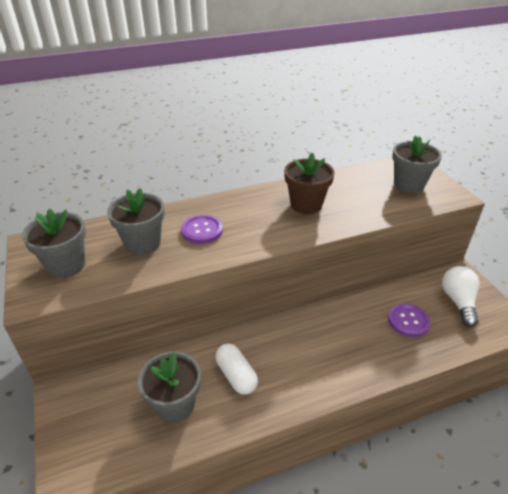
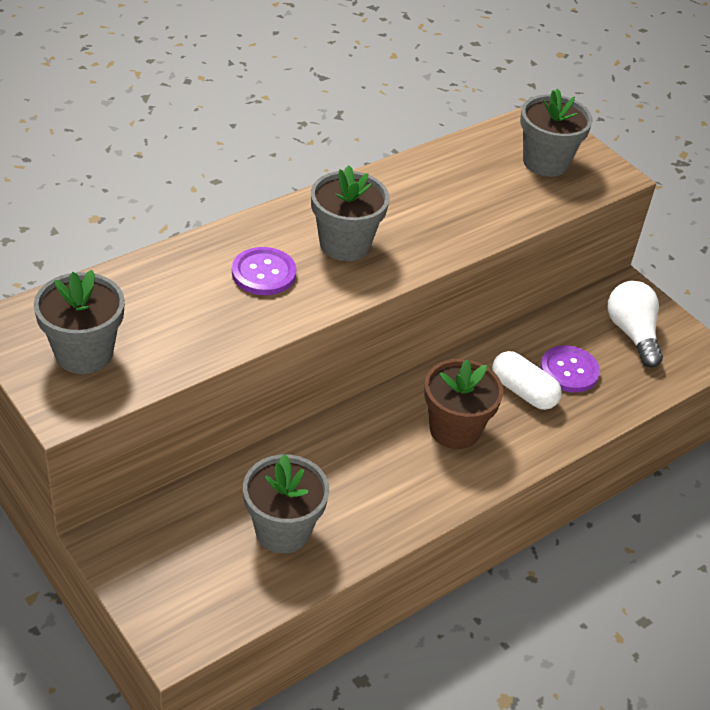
camera: 20 degrees left, 5 degrees up
(143, 243) = (183, 305): grey flower pot -> grey flower pot (345, 244)
(236, 375) = (353, 480): white capsule -> white capsule (523, 391)
(306, 204) = (404, 212): brown flower pot -> brown flower pot (454, 430)

